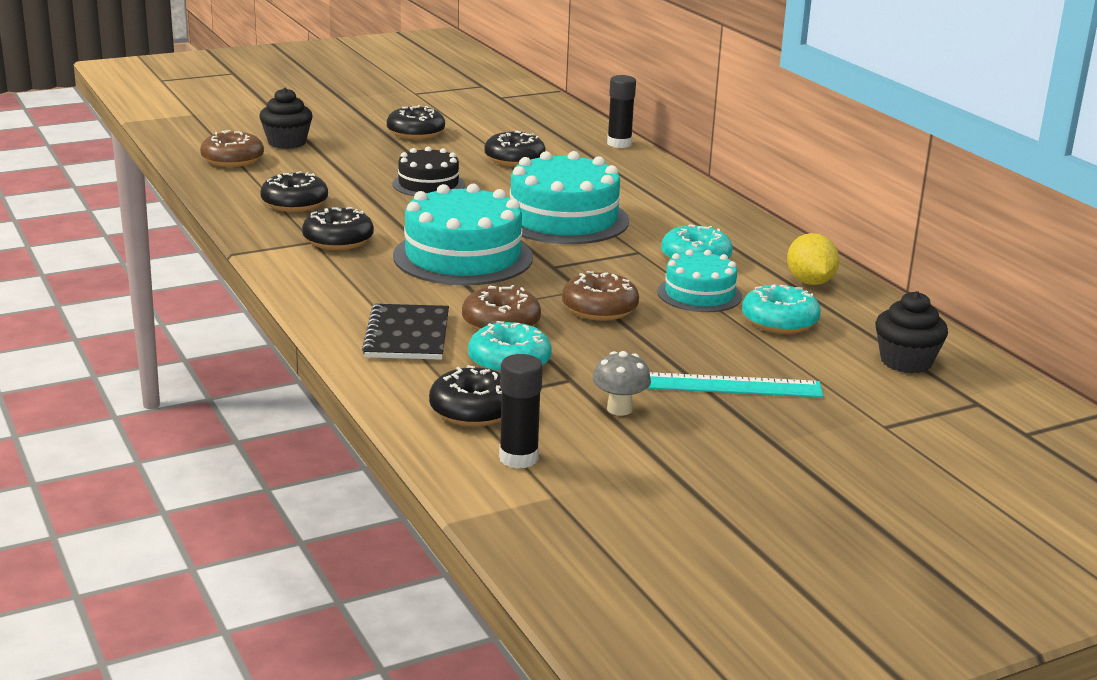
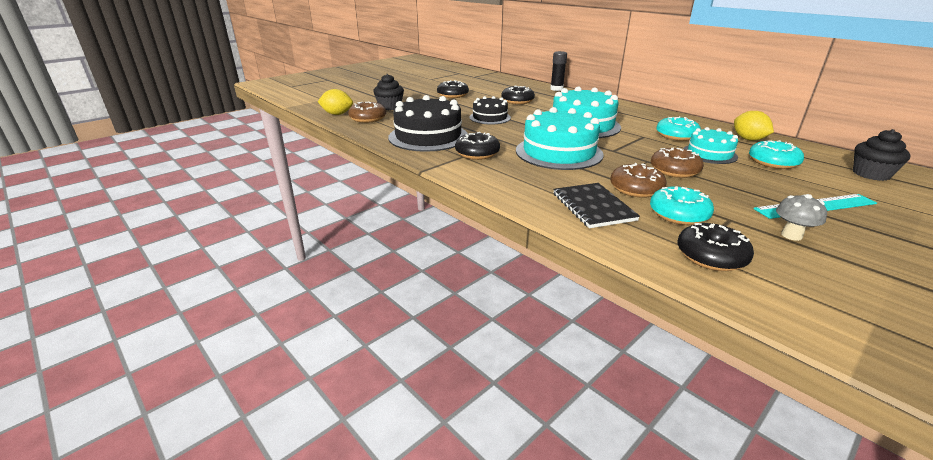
camera: 15 degrees left, 5 degrees up
(192, 145) = (337, 114): none -> yellow lemon
(294, 203) = (428, 136): black donut -> black cake
(518, 458) = (798, 292): black glue stick -> none

